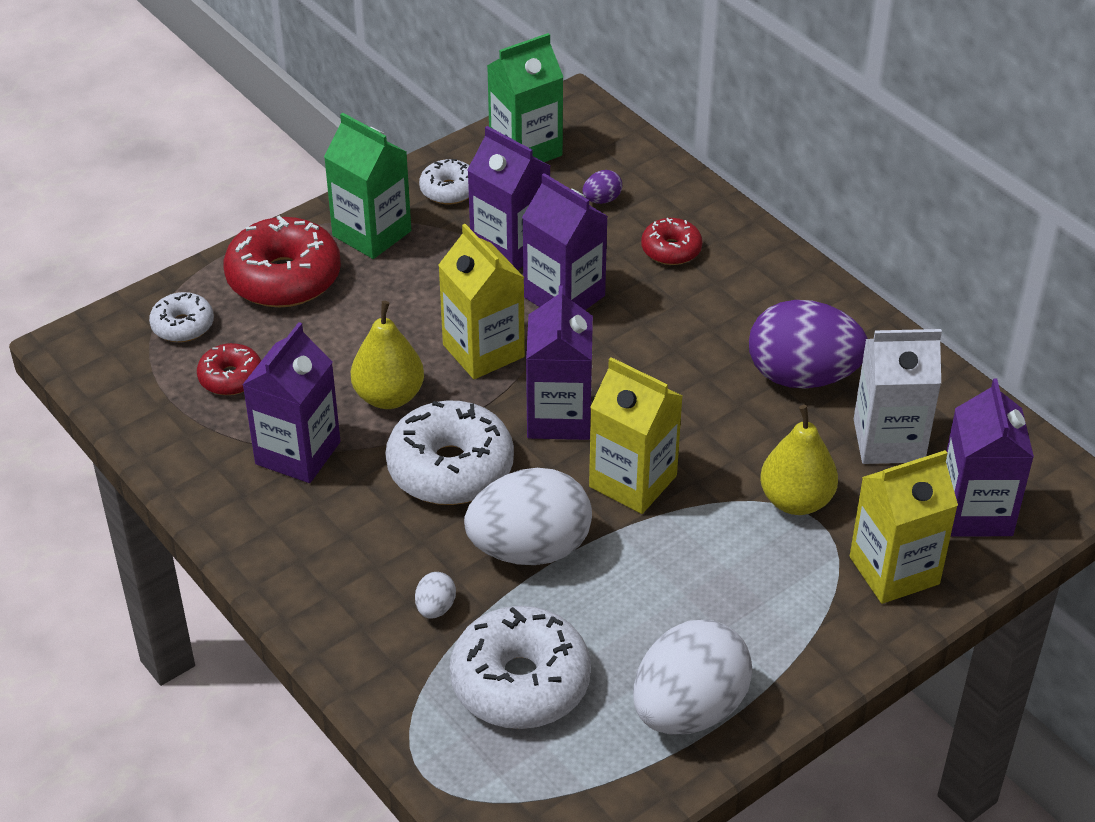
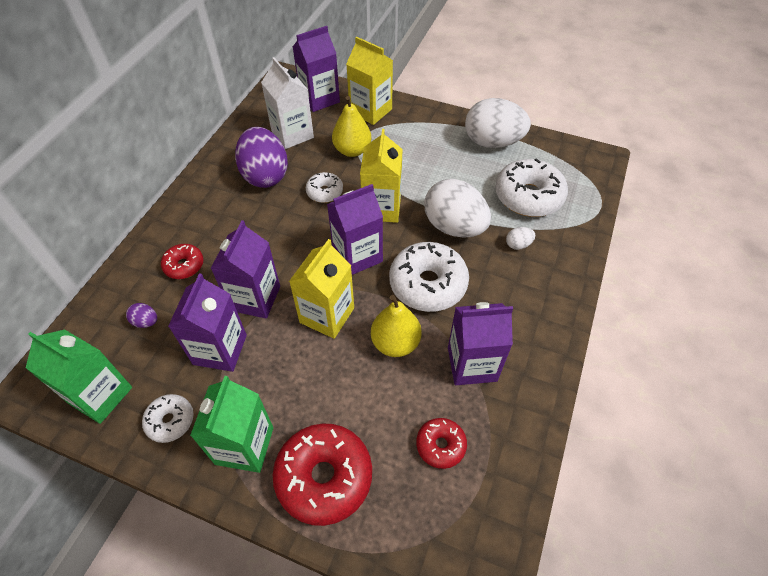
camera: 120 degrees left, 10 degrees up
(183, 325) = (414, 517): white donut -> white donut (324, 192)

